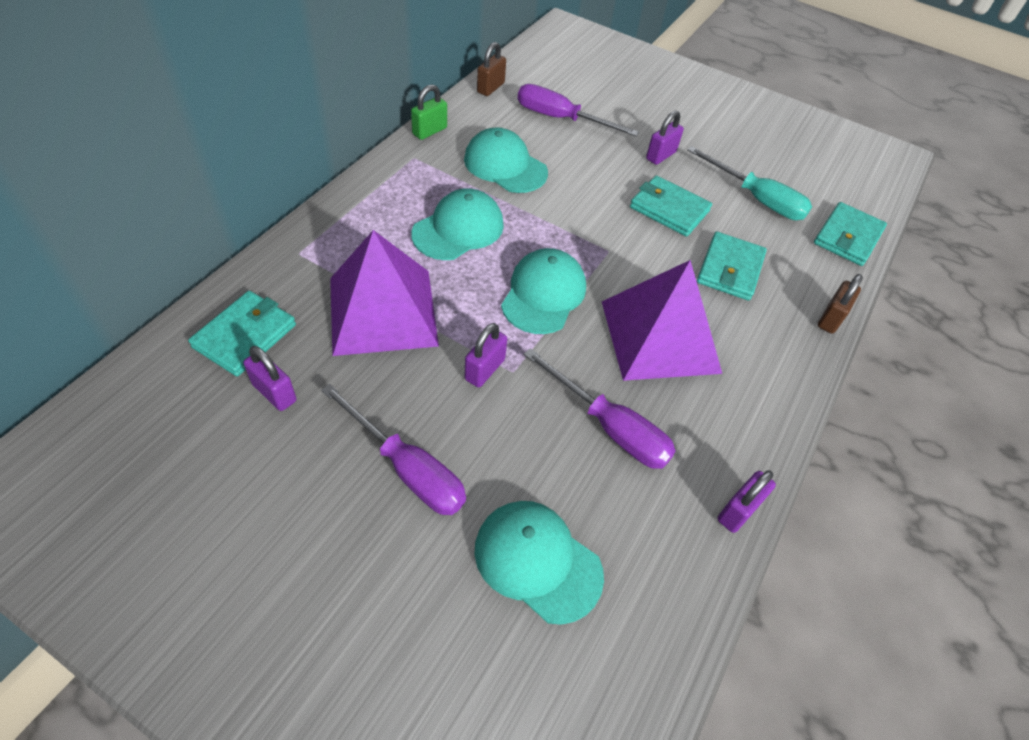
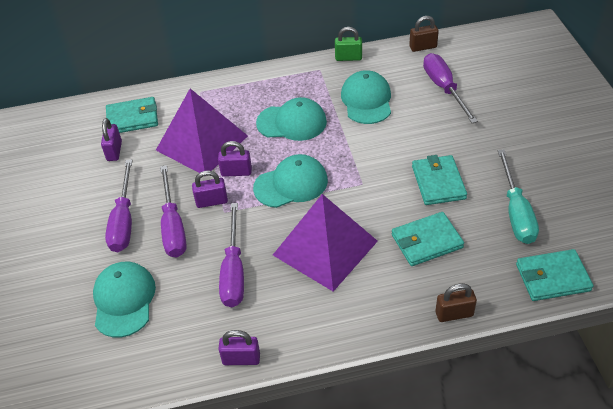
camera: 55 degrees right, 5 degrees down
(478, 429) = (173, 226): none -> purple screwdriver
(661, 155) = (483, 146): purple padlock -> purple padlock (236, 172)

